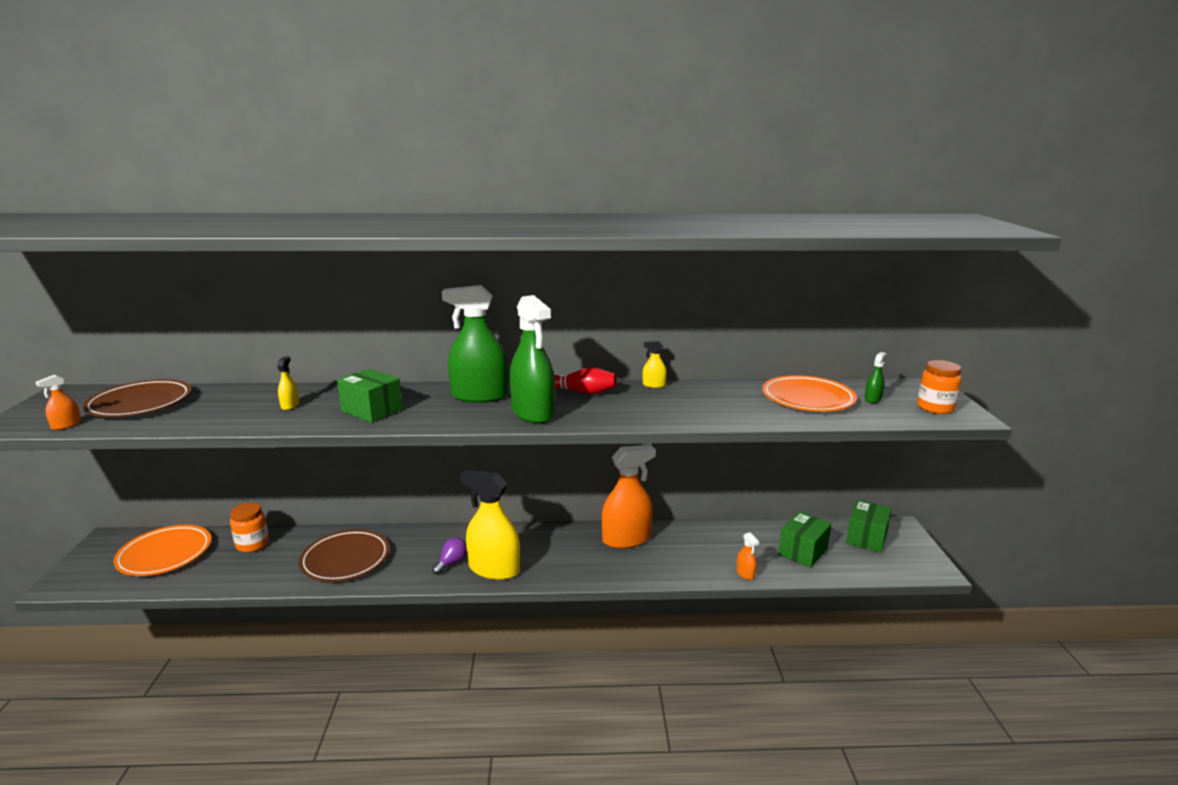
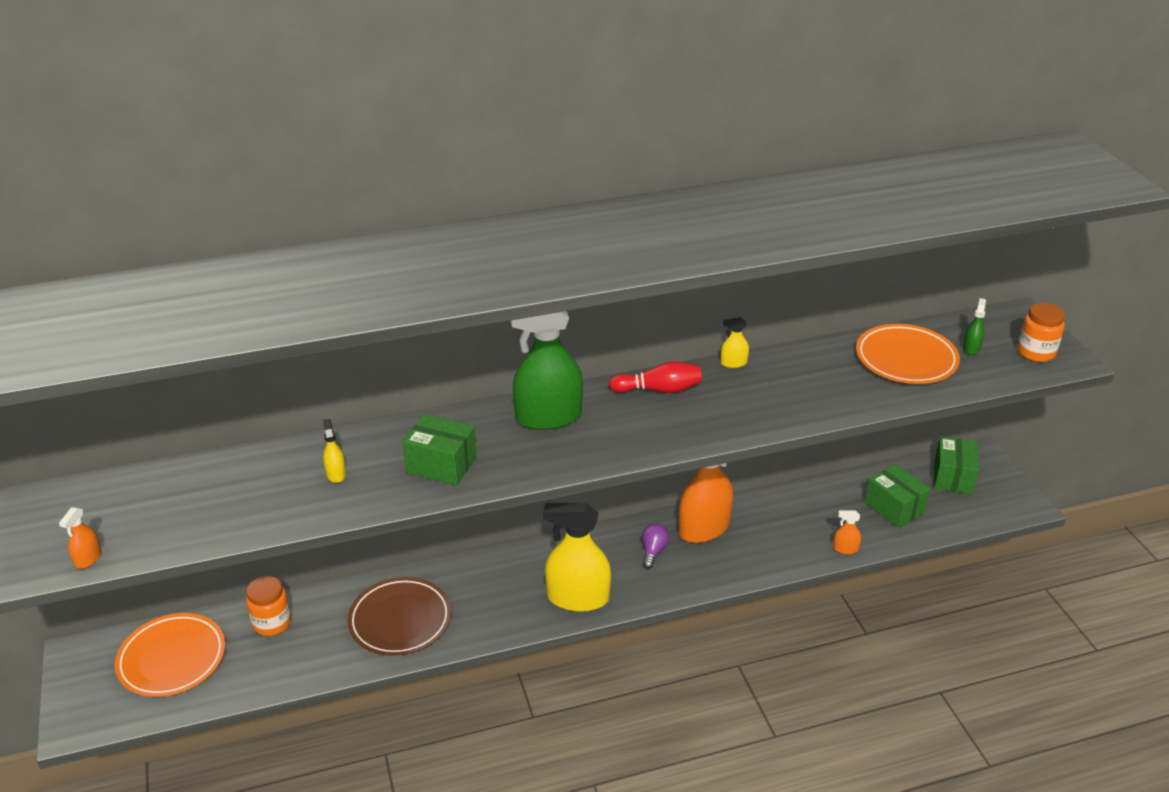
camera: 15 degrees left, 15 degrees up
(140, 403) = (144, 504): brown plate -> none
(451, 563) = (526, 599): purple light bulb -> purple light bulb (653, 551)
(533, 413) = (627, 436): green spray bottle -> none
(745, 573) = (845, 549): orange spray bottle -> orange spray bottle turned 135 degrees clockwise
(803, 551) = (894, 508): green box -> green box turned 60 degrees counterclockwise

